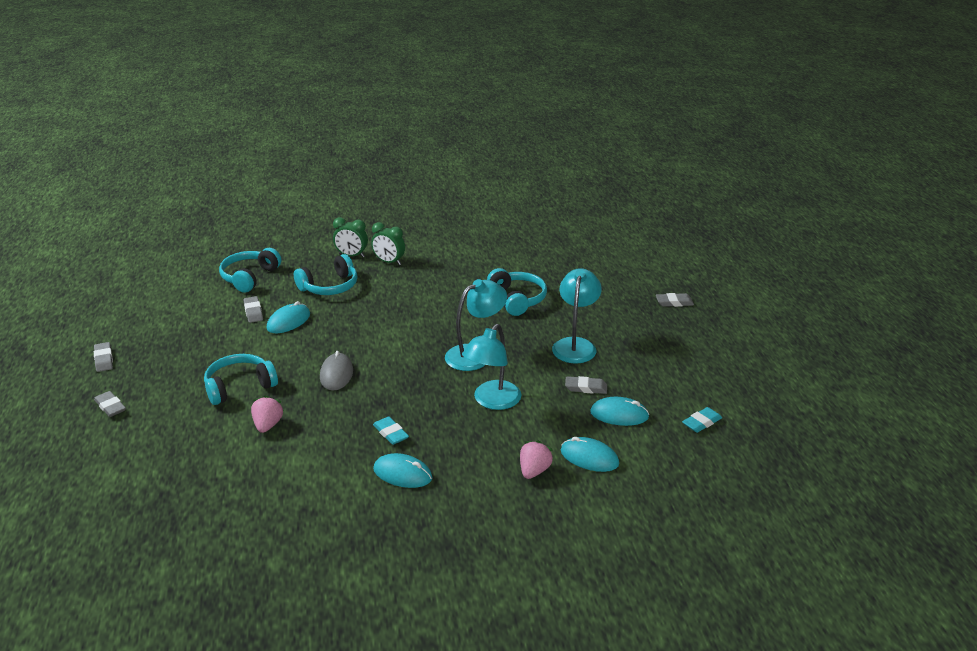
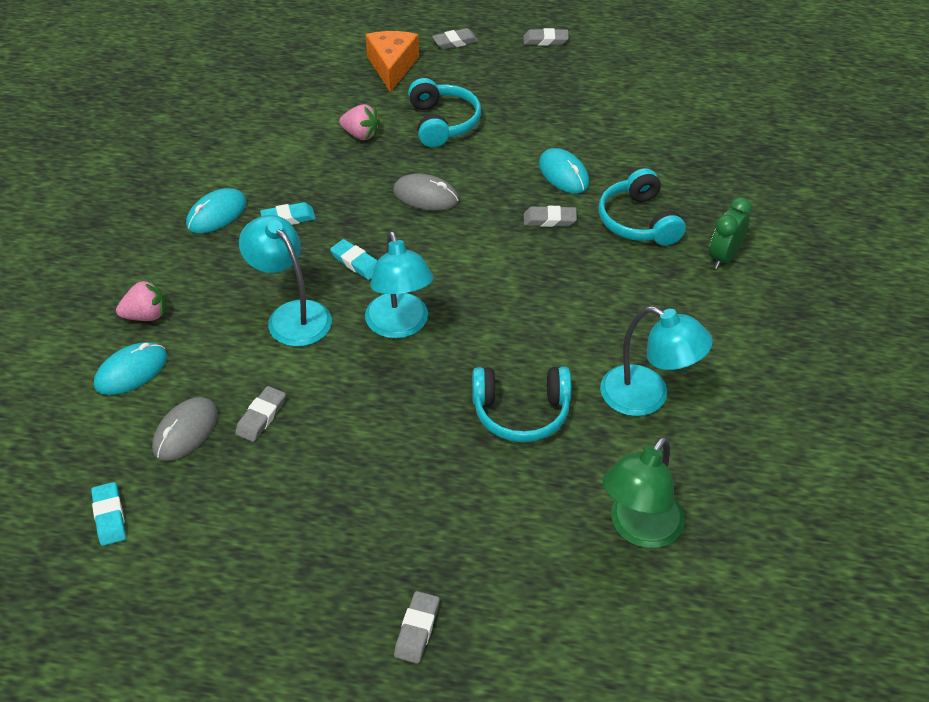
camera: 110 degrees right, 15 degrees up
(157, 433) = (392, 67): none -> orange cheese
(249, 277) = (691, 154): turquoise headphones -> none
(253, 312) = (599, 148): grey eraser -> grey eraser (549, 220)
(389, 262) = (691, 293): green clock -> none
(424, 387) = (356, 262): none -> turquoise eraser
(534, 471) = (146, 315): pink strawberry -> pink strawberry turned 60 degrees counterclockwise
(568, 256) = (639, 529): none -> green lamp
(575, 345) = (364, 441): turquoise lamp -> turquoise lamp (647, 397)
(619, 414) = (185, 431): turquoise mouse -> grey mouse

